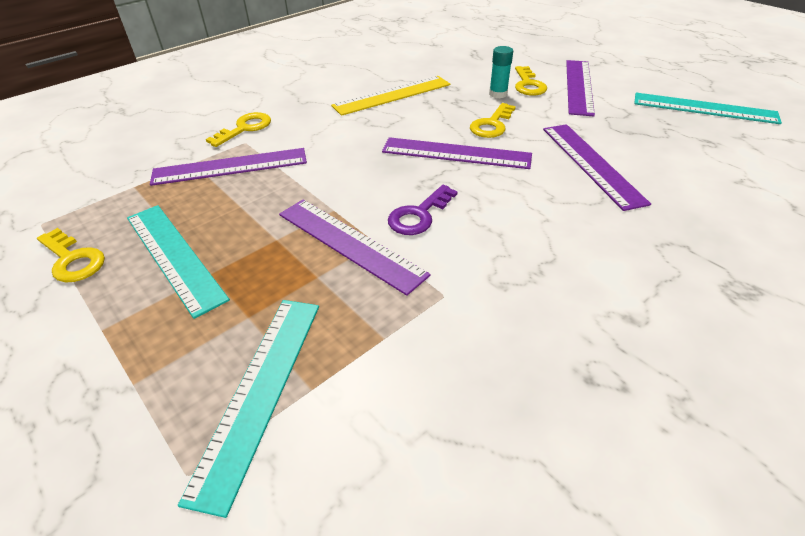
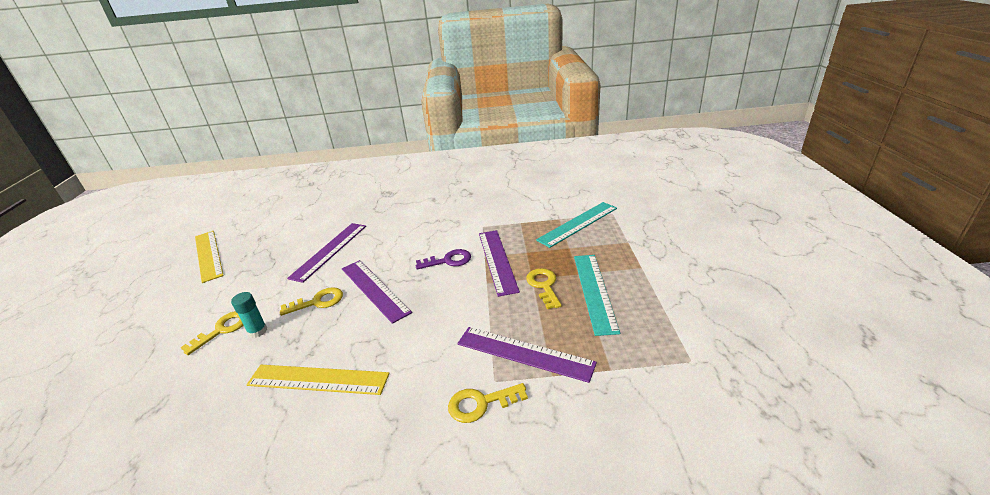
camera: 140 degrees left, 10 degrees down
(73, 260) = (660, 315): yellow key -> yellow key (544, 285)
(579, 86) = (206, 308): purple ruler -> none
(704, 108) = (208, 255): turquoise ruler -> yellow ruler

